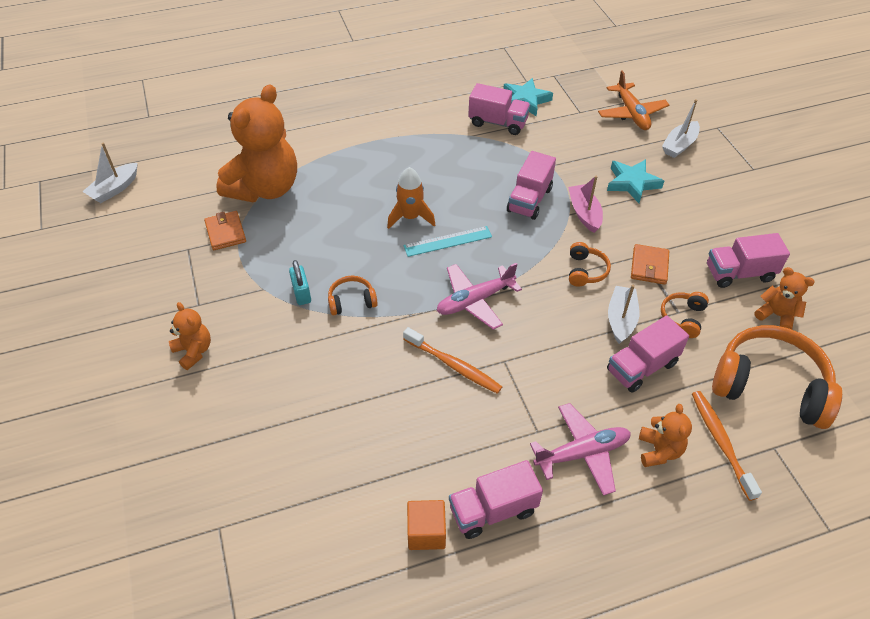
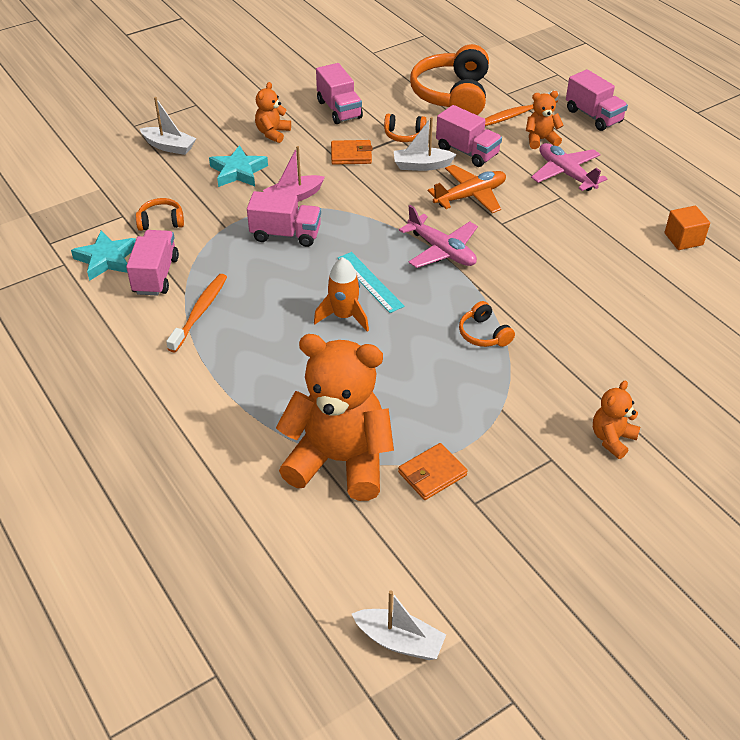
camera: 105 degrees left, 5 degrees down
(301, 293) = (492, 375): turquoise padlock -> none
(454, 365) = (523, 251): orange toothbrush -> orange toothbrush (200, 312)
(493, 510) = (642, 210): pink truck -> pink truck (593, 116)
(585, 271) = (372, 189): orange headphones -> orange headphones (161, 222)
(631, 113) = (119, 179): orange plane -> orange plane (470, 196)
(776, 315) = (379, 92): orange teddy bear -> orange teddy bear (272, 133)

